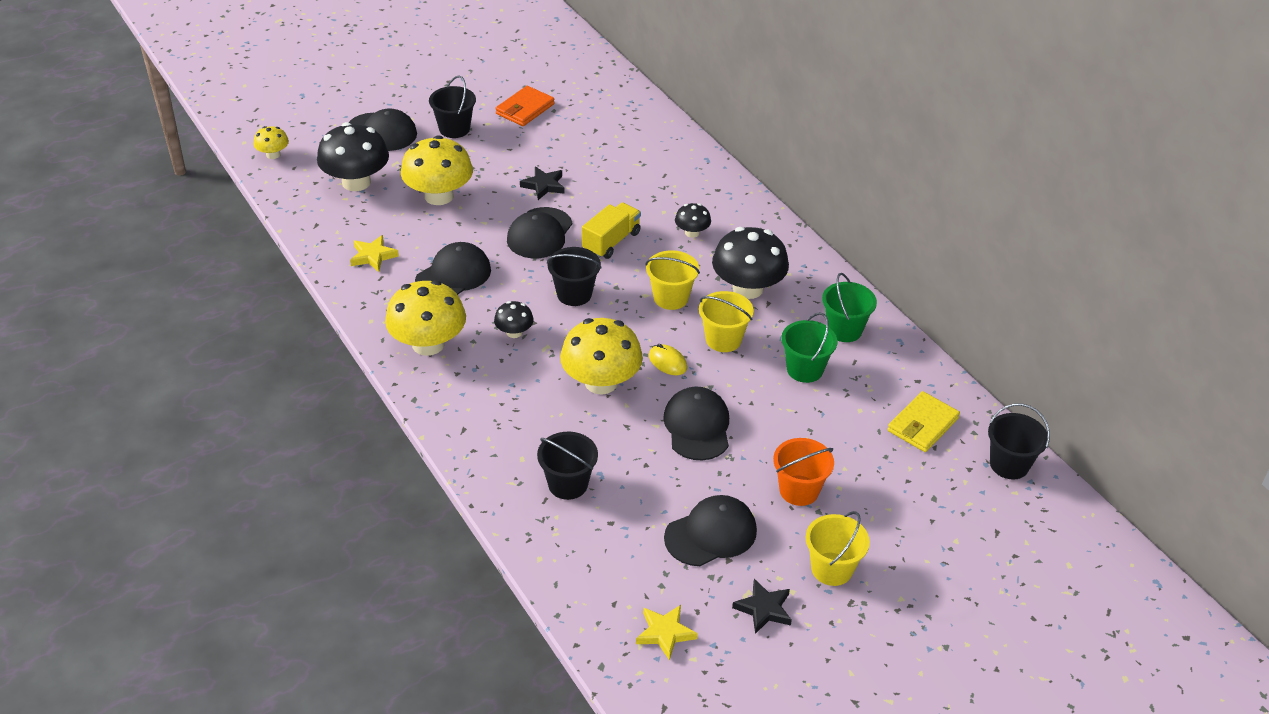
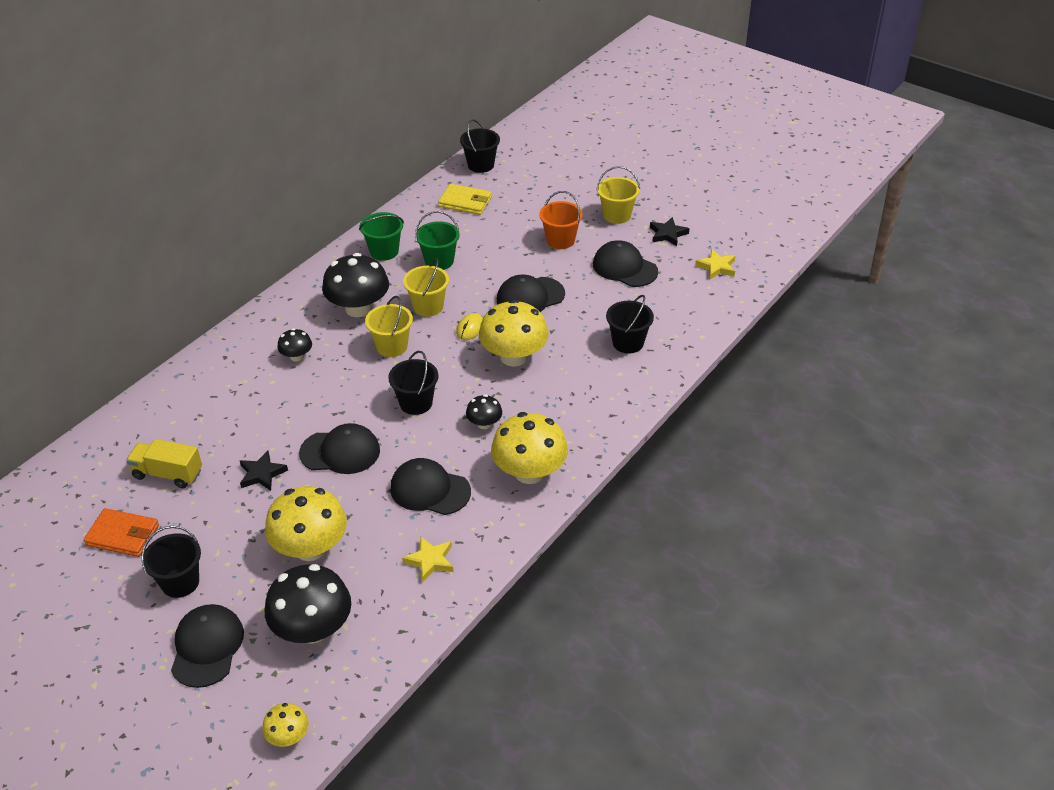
camera: 110 degrees left, 0 degrees up
(611, 242) = (331, 402): yellow truck -> yellow truck (168, 474)

